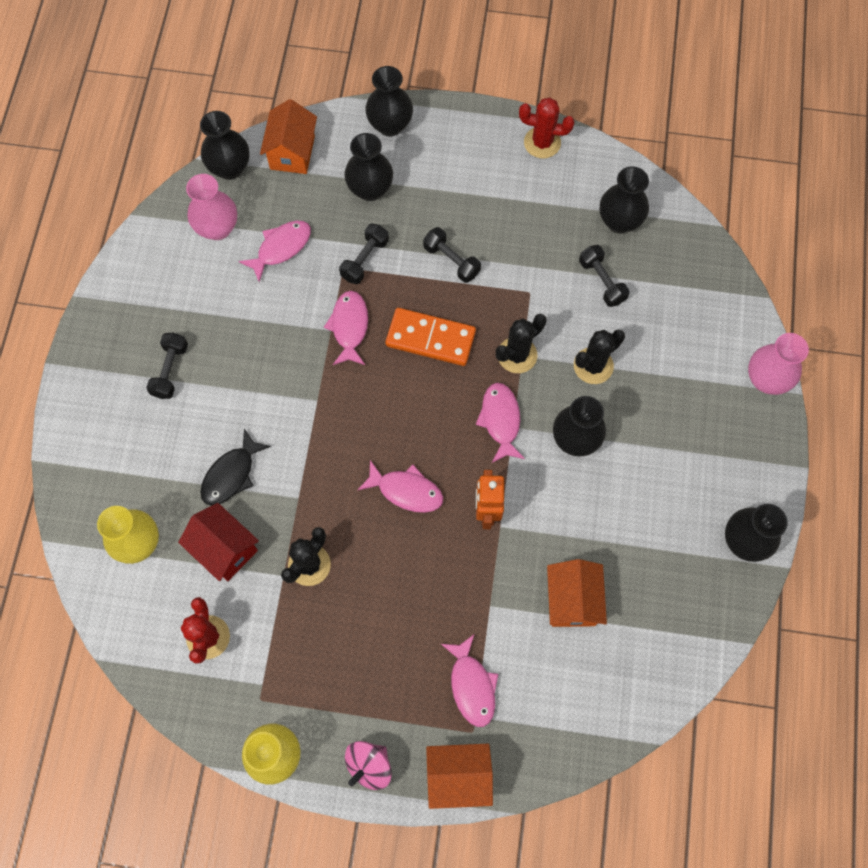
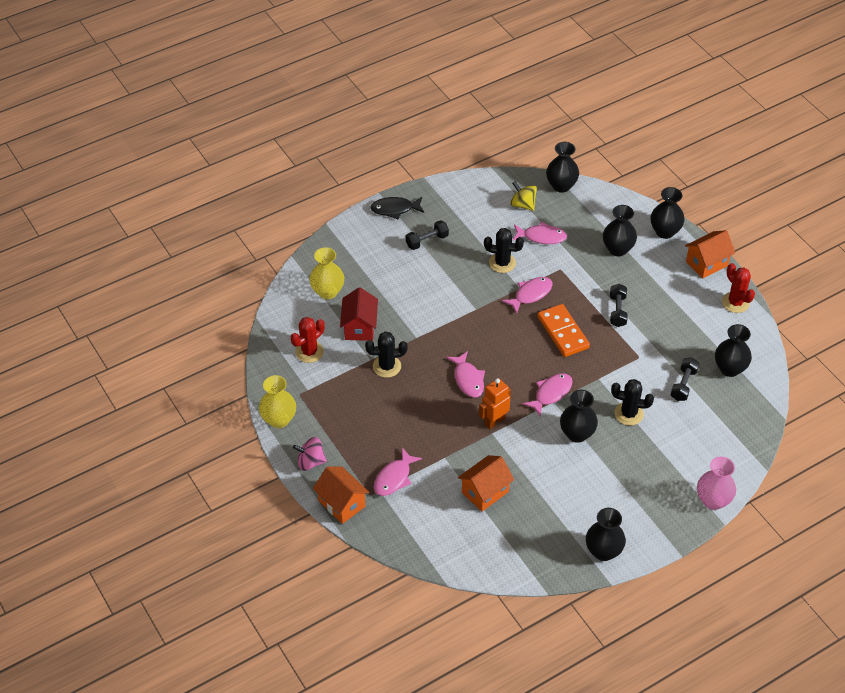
camera: 50 degrees right, 20 degrees down
(217, 228) = (523, 204): pink vase -> yellow spinning top
(231, 475) = (400, 303): black fish -> black fish (394, 209)
(292, 152) = (600, 203): orange house -> orange house (706, 263)
(365, 259) = (575, 274): black dumbbell -> none
(517, 355) = (596, 376): black cactus -> black cactus (502, 263)

